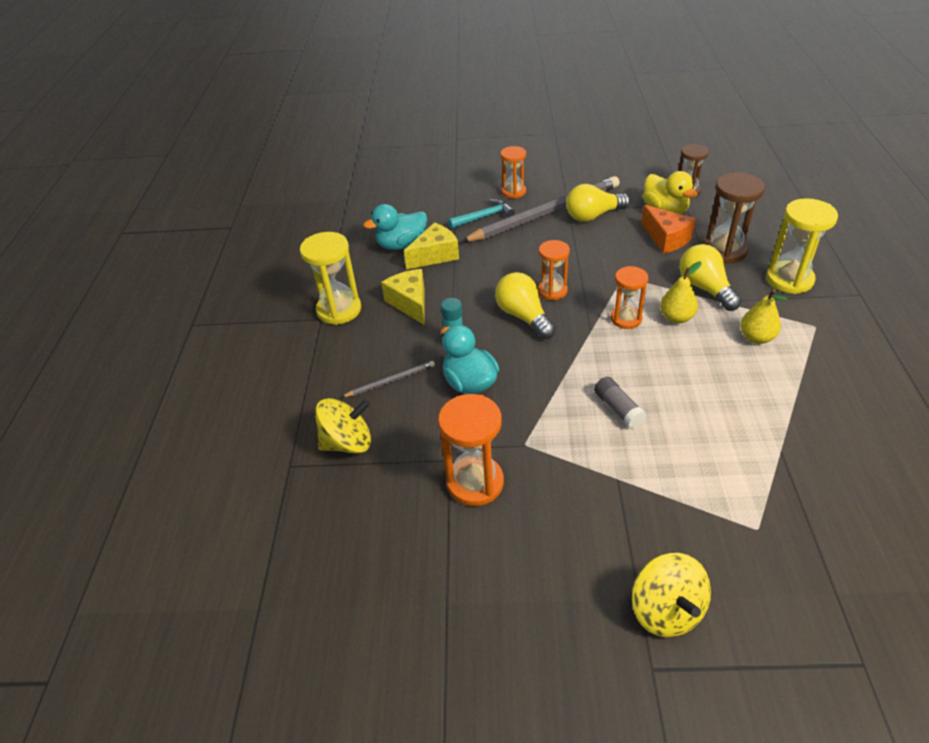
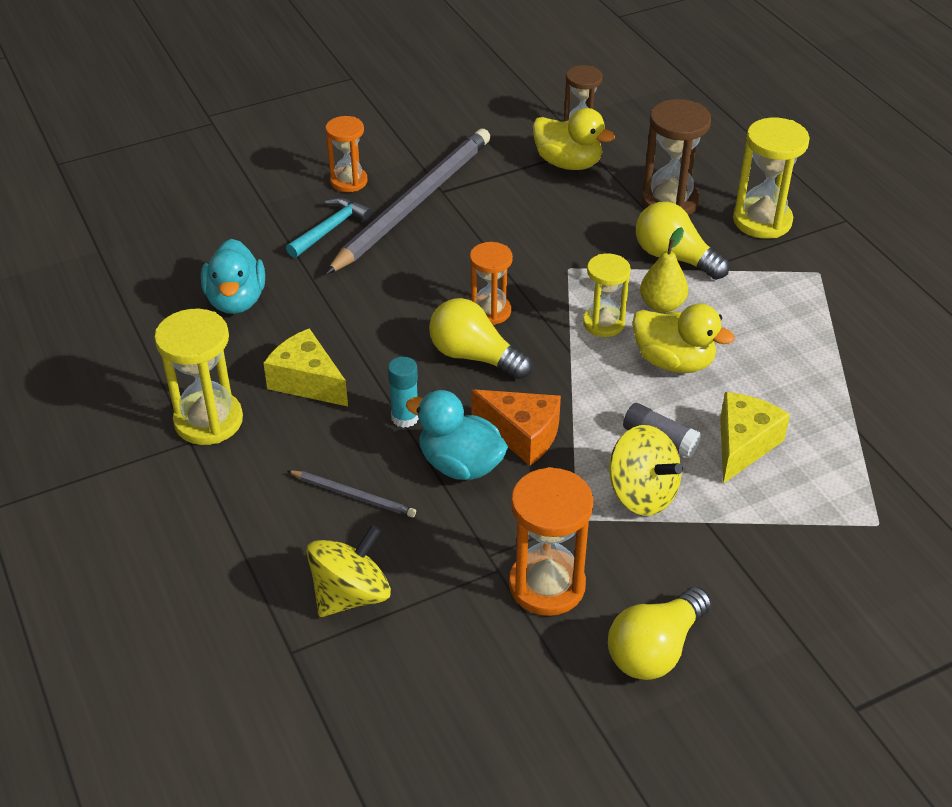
camera: 30 degrees left, 0 degrees up
(391, 381) = (353, 495): grey pencil -> grey pencil turned 75 degrees clockwise
(401, 245) = (236, 300): turquoise duck -> turquoise duck turned 45 degrees counterclockwise
(435, 255) = (297, 303): yellow cheese -> yellow cheese (743, 445)
(593, 216) = (480, 192): yellow light bulb -> yellow light bulb (655, 649)
(626, 319) = (603, 323): orange hourglass -> yellow hourglass
(661, 358) = (673, 361): none -> yellow duck
(666, 239) = (591, 202): orange cheese -> orange cheese (522, 435)
(666, 610) = (836, 644): yellow spinning top -> yellow spinning top (642, 493)
(756, 337) = (764, 304): yellow pear -> none

